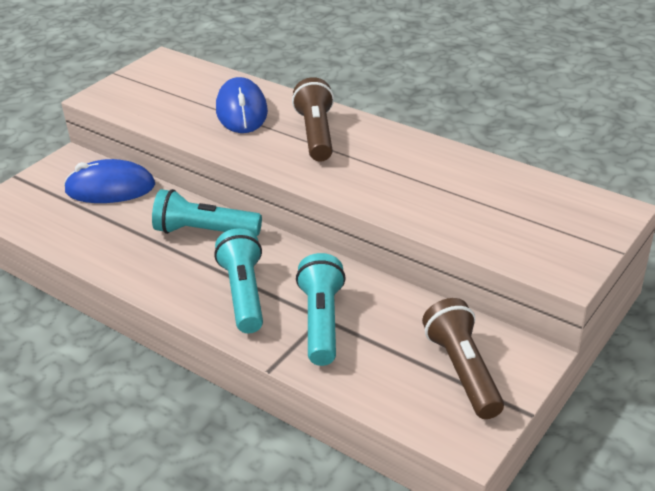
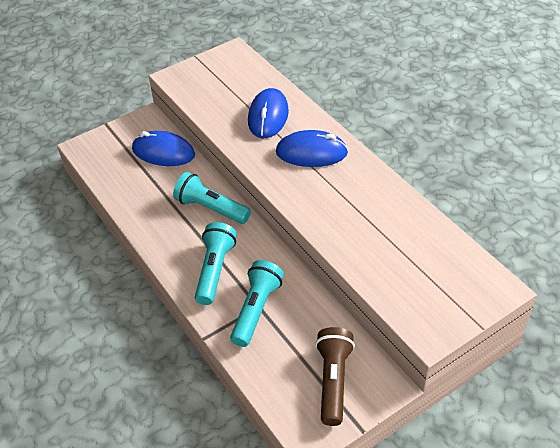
camera: 20 degrees right, 10 degrees up
(316, 134) = (311, 153): brown flashlight -> blue mouse

